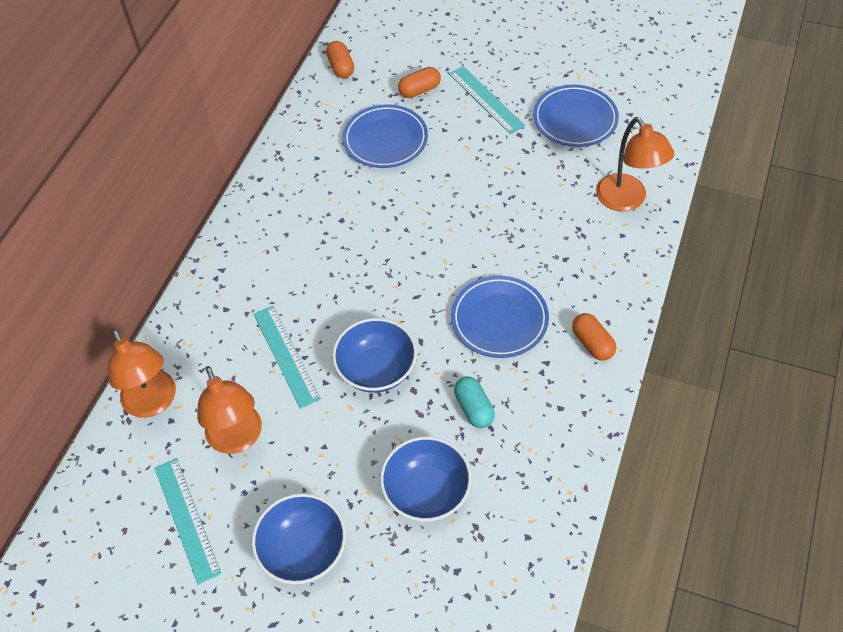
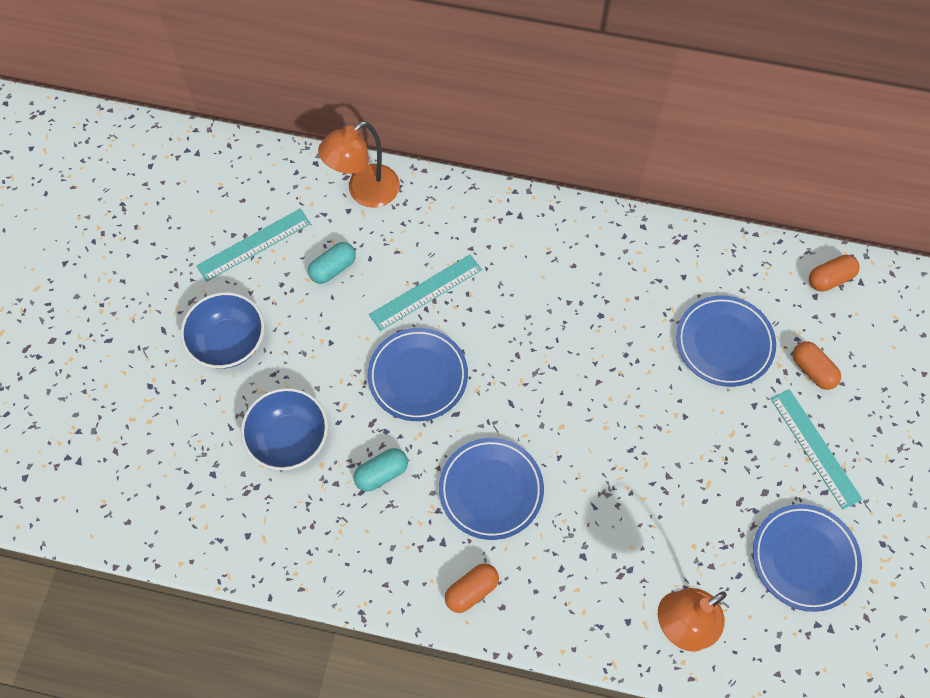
camera: 80 degrees right, 10 degrees up
(238, 439) = (333, 268): orange lamp -> turquoise capsule
(376, 369) = (418, 376): blue bowl -> blue plate
(486, 99) = (815, 448): turquoise ruler -> turquoise ruler turned 75 degrees counterclockwise

